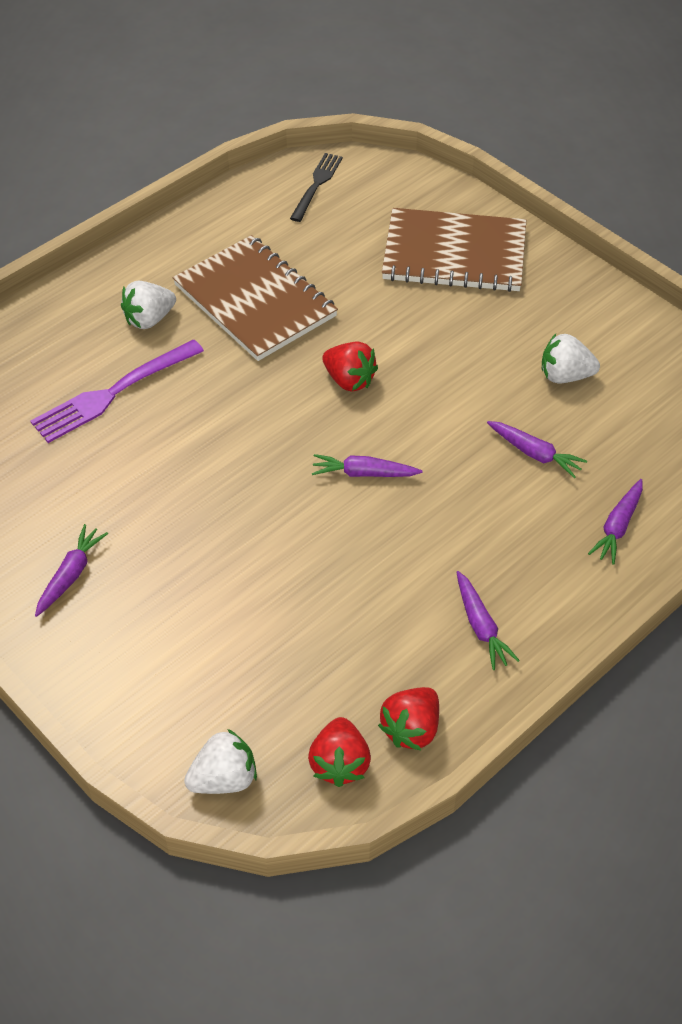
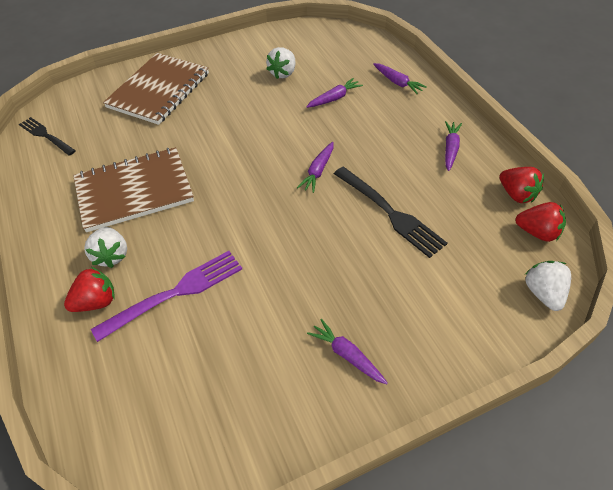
camera: 70 degrees left, 0 degrees up
(113, 393) = (175, 293): purple fork -> purple fork turned 105 degrees counterclockwise
(313, 573) = (390, 213): none -> black fork
(349, 380) = (236, 160): red strawberry -> red strawberry (96, 302)
(481, 626) = (450, 149): purple carrot -> purple carrot turned 75 degrees counterclockwise

